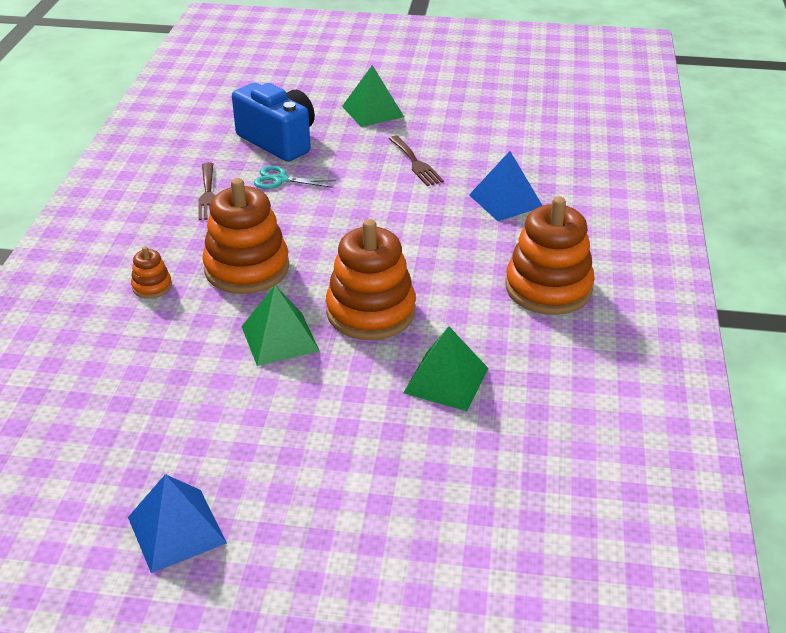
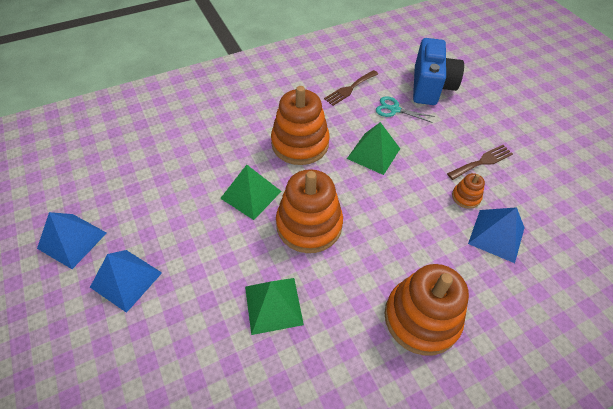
camera: 55 degrees right, 15 degrees up
(152, 286) = (252, 115): orange stacking toy -> orange stacking toy (466, 197)
(281, 180) = (394, 109): turquoise scissors -> turquoise scissors turned 45 degrees counterclockwise
(296, 492) = (126, 279): none -> blue pyramid
(373, 111) = (512, 109): green pyramid -> green pyramid (373, 153)
(416, 163) = (482, 162): brown fork -> brown fork turned 150 degrees counterclockwise

